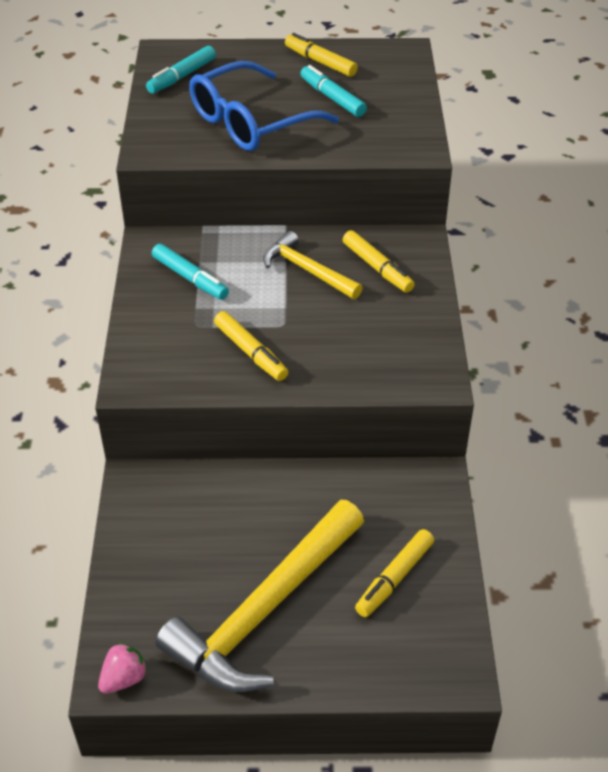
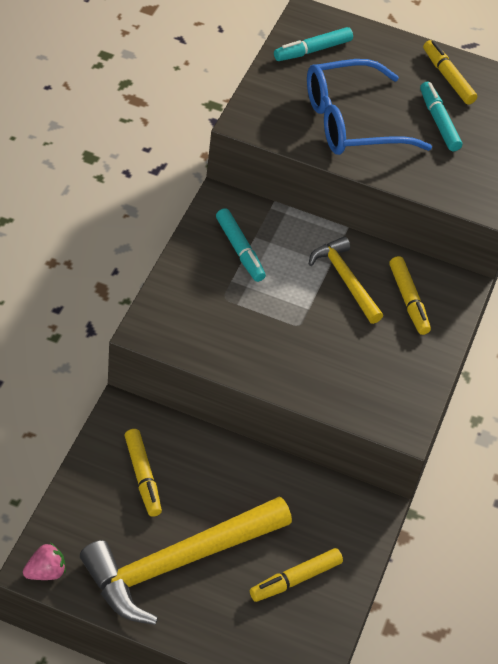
camera: 15 degrees right, 5 degrees up
(251, 352) = (258, 340): yellow marker -> yellow marker (143, 476)

